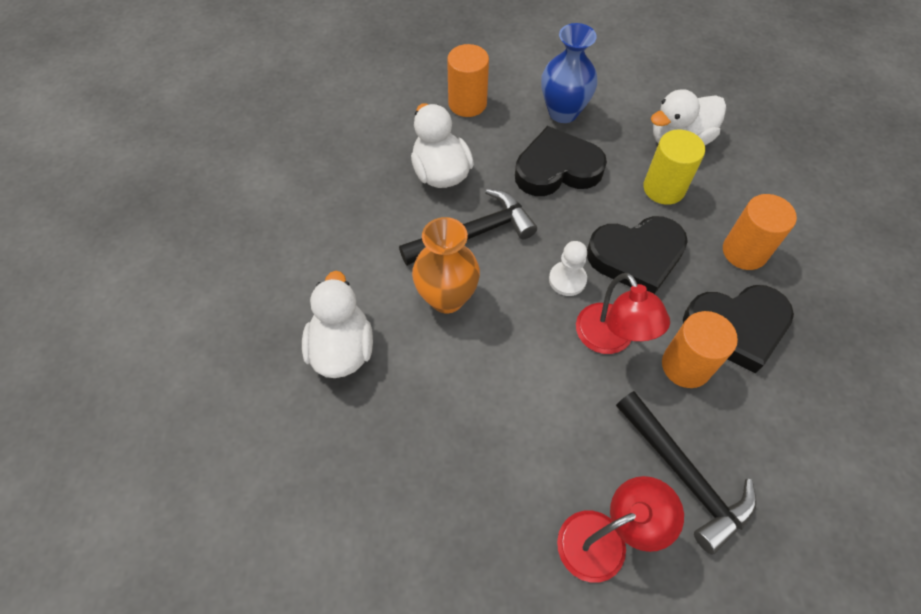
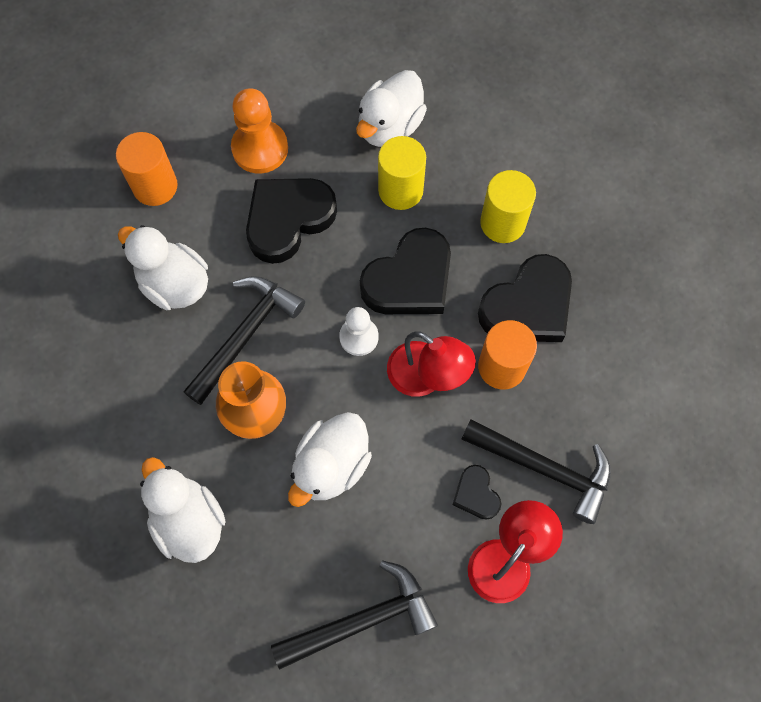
camera: 30 degrees left, 10 degrees up
(438, 515) = (363, 619): none -> black hammer
(486, 368) = (331, 466): none -> white duck
(563, 112) = (260, 148): blue vase -> orange pawn
(605, 463) = (476, 494): none -> black heart
(744, 252) = (503, 223): orange cylinder -> yellow cylinder

